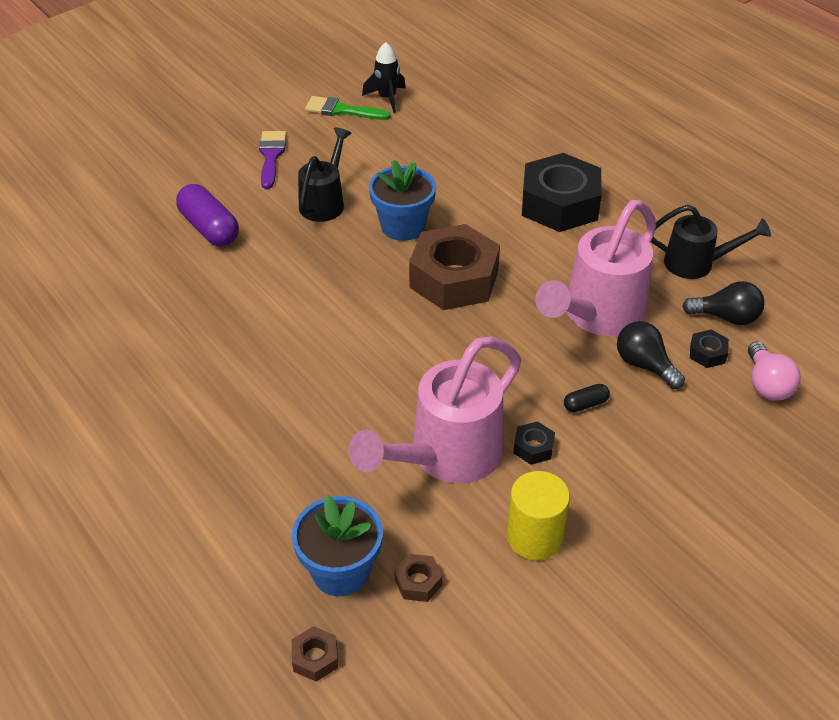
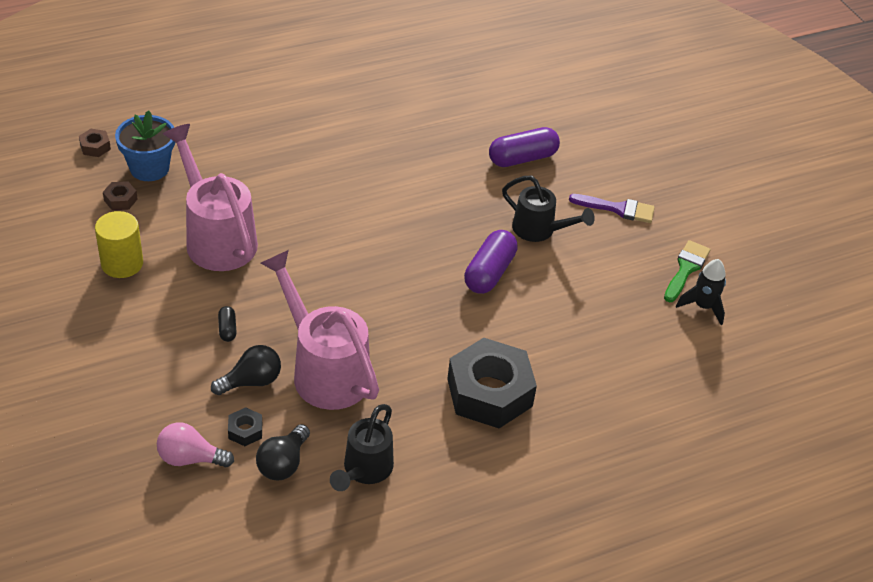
camera: 100 degrees right, 0 degrees up
(403, 226) = (489, 272): blue flower pot -> purple capsule
(454, 279) = (407, 289): brown nut -> none
(533, 447) = (200, 286): black nut -> none

